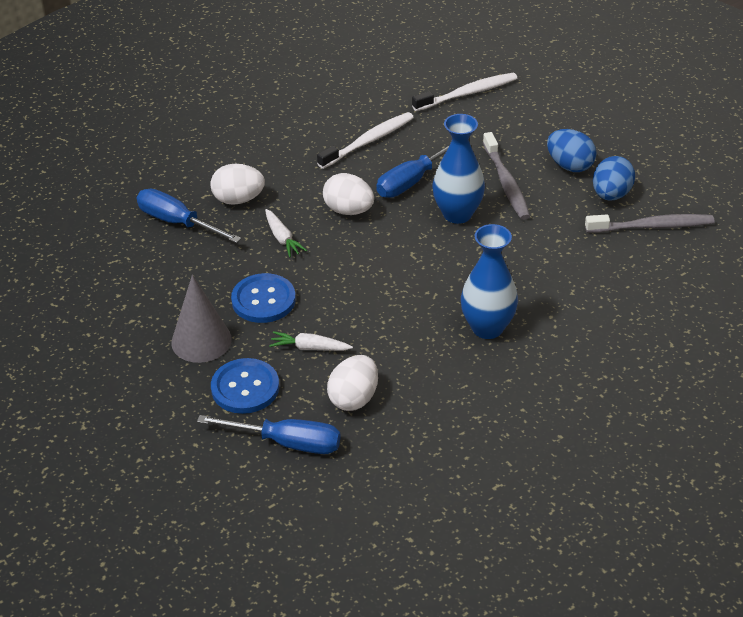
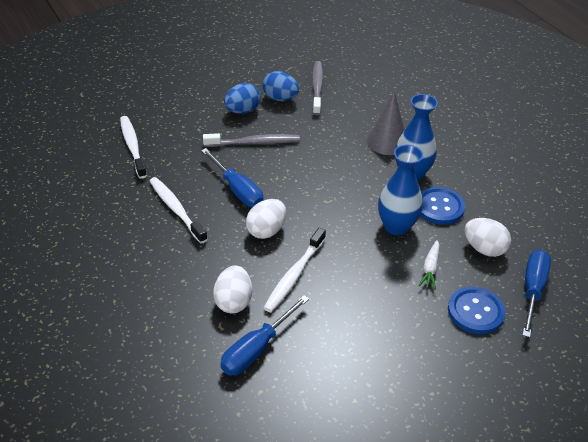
camera: 85 degrees left, 0 degrees up
(201, 340) = (420, 338): grey cone -> grey cone (387, 142)
(263, 300) = (372, 293): blue button -> blue button (439, 207)
(282, 238) = (294, 275): white carrot -> white toothbrush
(457, 214) = (285, 171): blue vase -> blue vase (396, 226)

